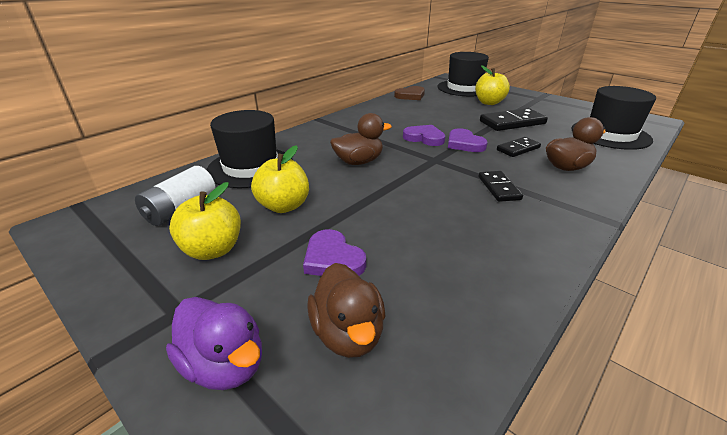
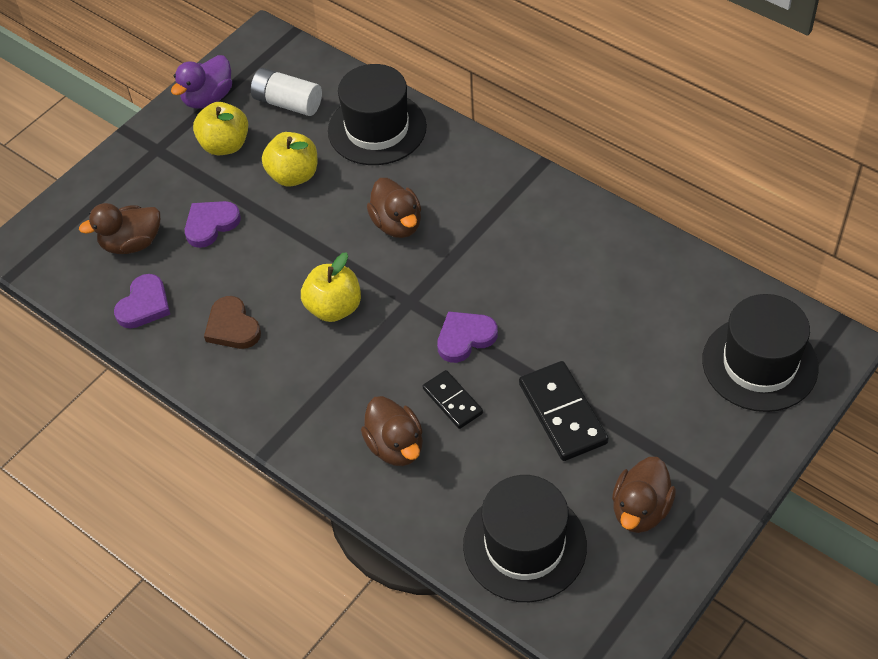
camera: 90 degrees right, 20 degrees up
(225, 364) = (112, 187): purple duck -> purple duck (208, 98)
(410, 96) = (686, 274): brown heart -> brown heart (232, 327)
(424, 138) = (481, 291): purple heart -> purple heart (144, 305)
(489, 102) = (668, 394): yellow apple -> yellow apple (334, 308)
(499, 188) = (336, 360): black domino -> none
(563, 111) = (640, 510): none -> brown duck

